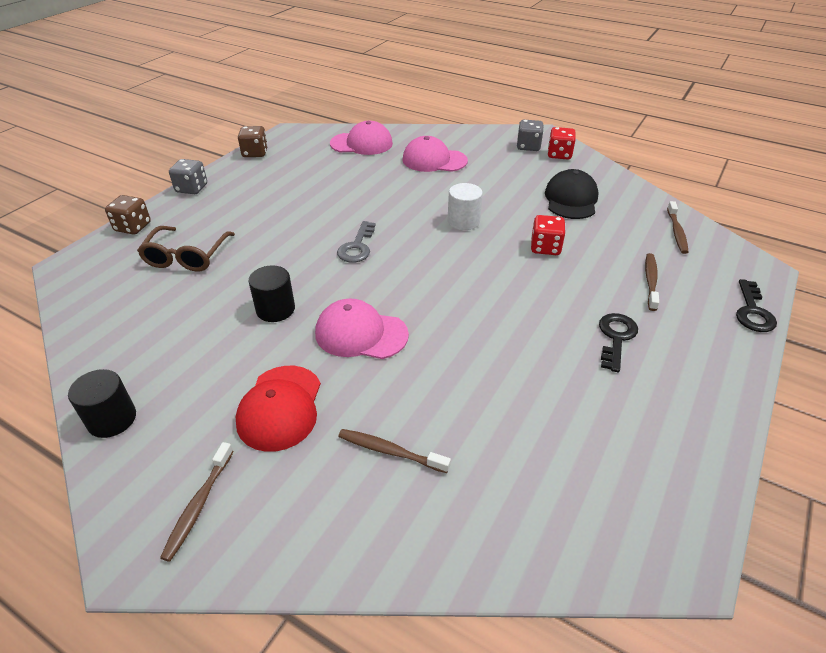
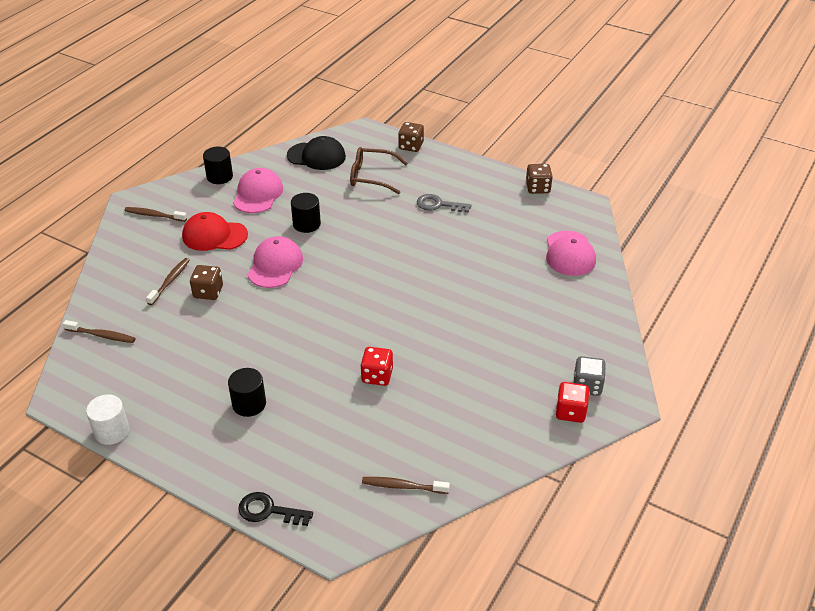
camera: 90 degrees right, 0 degrees up
(191, 188) = (469, 163): grey dice -> none
(357, 246) = (382, 259): grey key -> grey key (438, 205)
(416, 399) = (208, 292): none -> brown dice
(434, 160) = (540, 306): pink cap -> pink cap (258, 194)
(463, 221) = (421, 323): white cylinder -> white cylinder (112, 431)
(571, 199) = (466, 407): black cap -> black cap (316, 156)
(616, 338) = (249, 404): black key -> black cylinder
(650, 281) = (320, 444): brown toothbrush -> brown toothbrush (101, 335)

